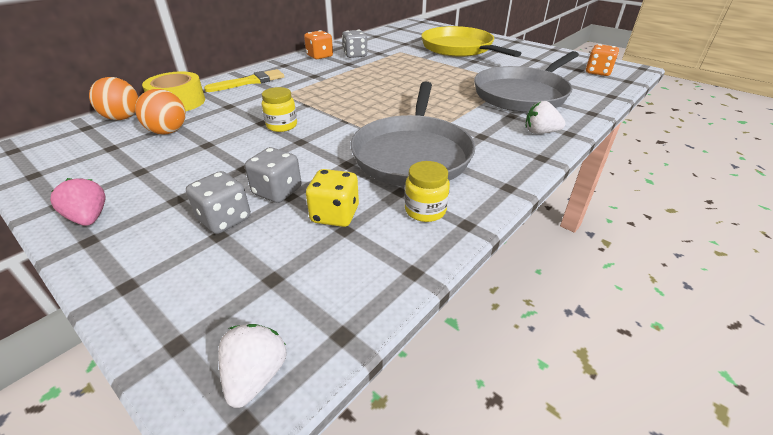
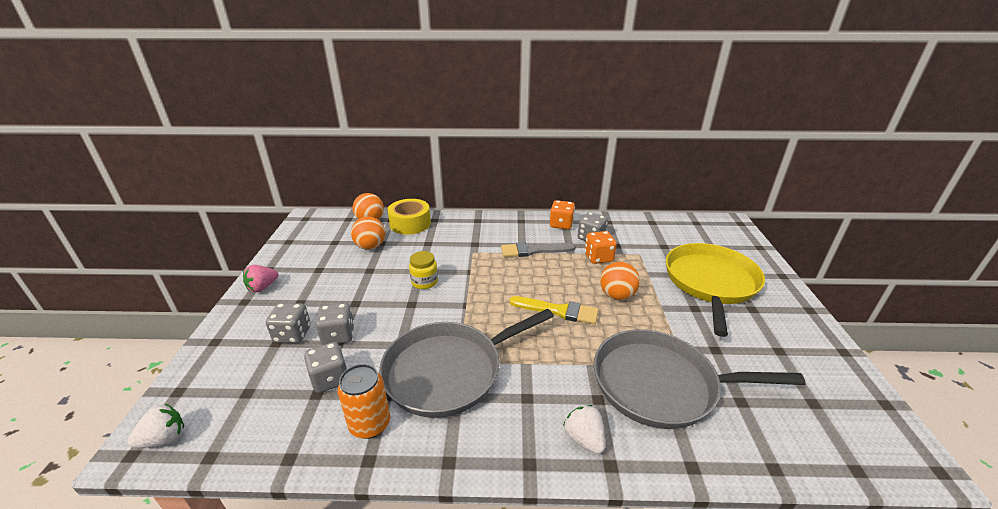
camera: 50 degrees right, 5 degrees down
(89, 218) = (263, 287): pink strawberry -> pink strawberry turned 150 degrees counterclockwise
(250, 82) = (473, 227): yellow brush -> yellow brush (558, 311)
(330, 75) = (533, 250): none -> grey brush
(335, 215) = (330, 379): yellow dice -> grey dice
(425, 210) = (370, 424): yellow jar -> orange can
(428, 73) = (617, 295): none -> orange ball
(598, 72) = (834, 426): orange dice -> orange dice (598, 258)

